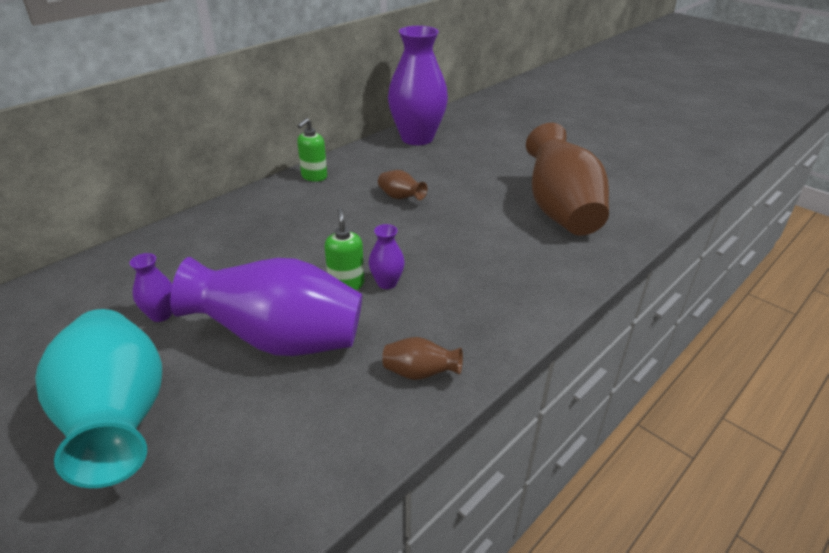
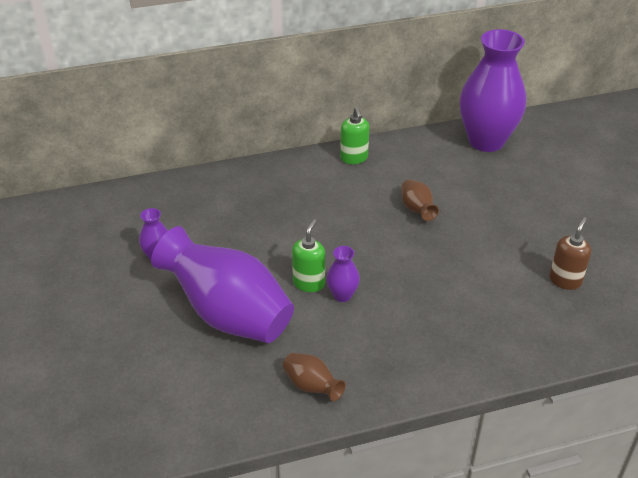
camera: 30 degrees right, 5 degrees up
(118, 420) = (91, 331): turquoise vase -> none
(314, 176) = (354, 158): green soap dispenser -> green soap dispenser turned 75 degrees counterclockwise
(560, 211) = (565, 280): brown vase -> brown soap dispenser

